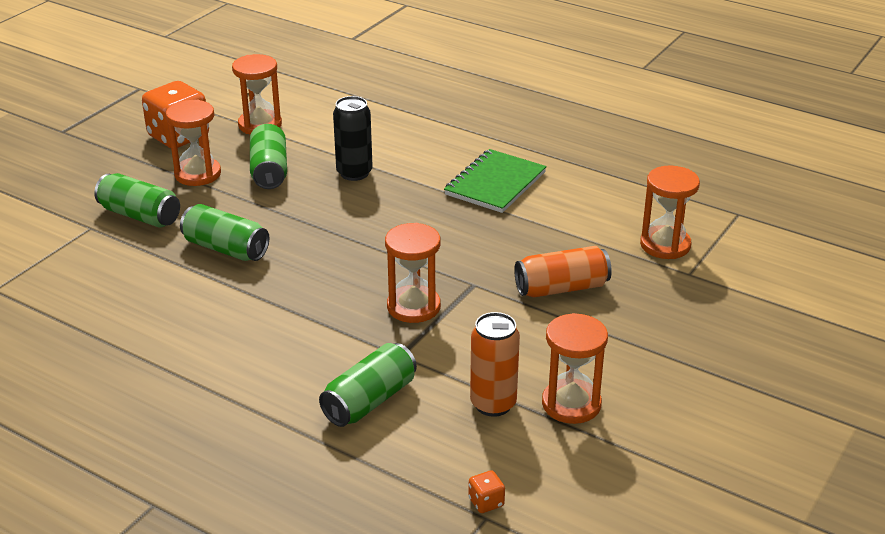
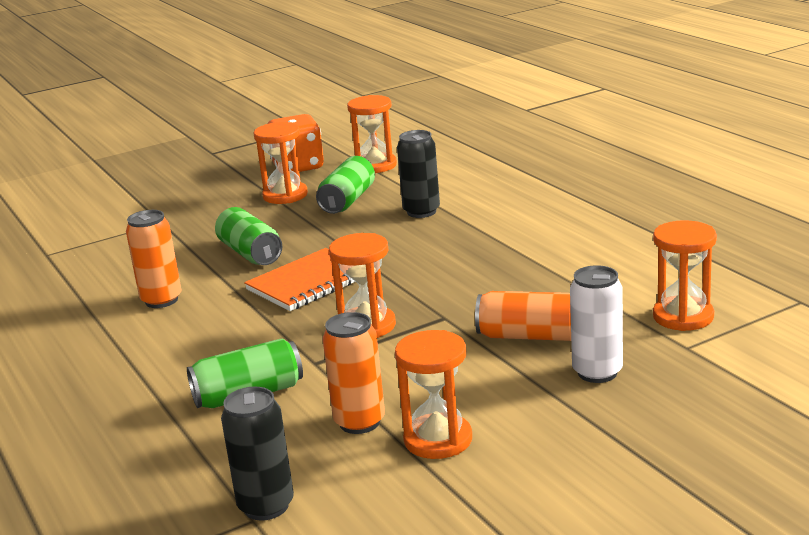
camera: 30 degrees right, 10 degrees down
(140, 215) = (207, 219): green can -> none
(184, 319) = (161, 300): none -> orange can
(317, 271) = (309, 283): none -> orange notebook
(486, 502) = (266, 506): orange dice -> black can
(495, 184) = (549, 238): green notebook -> none
(642, 312) = (597, 372): none -> white can

